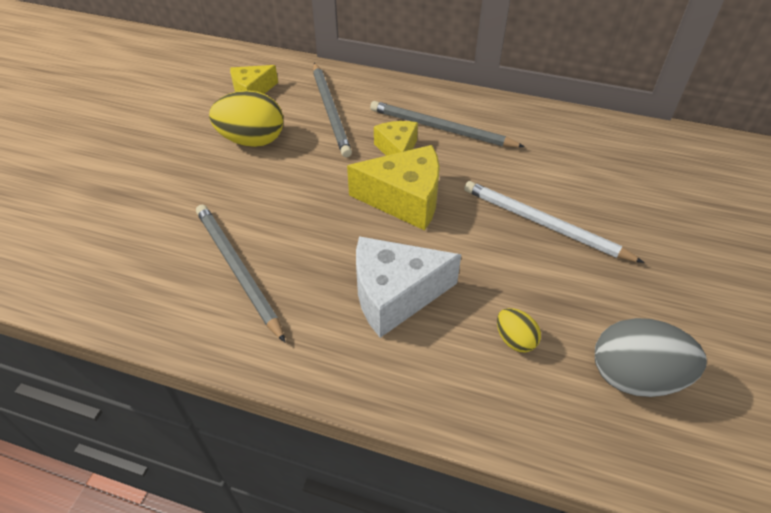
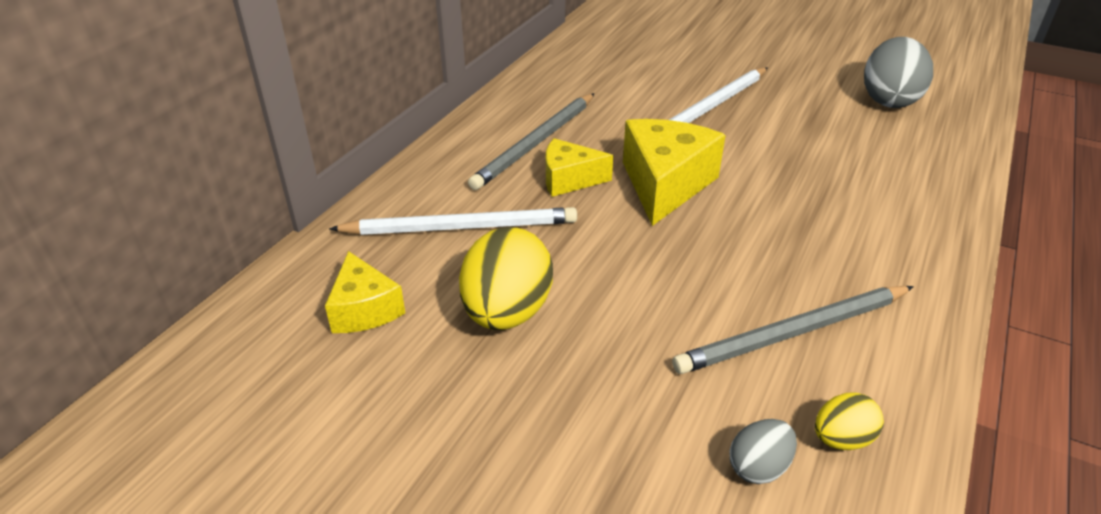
camera: 80 degrees left, 10 degrees down
(127, 249) = (758, 467): none -> grey egg
(330, 111) = (461, 227): grey pencil -> white pencil
(395, 295) = (819, 208): white cheese -> none
(515, 340) = (864, 146): yellow egg -> yellow egg (841, 439)

